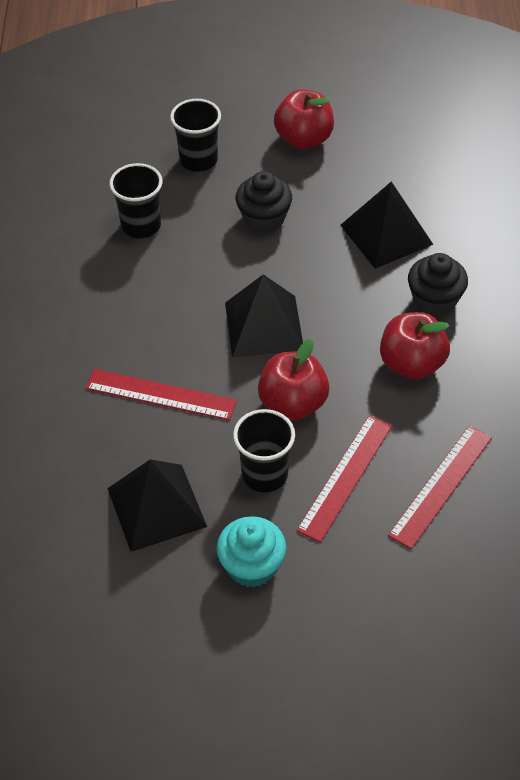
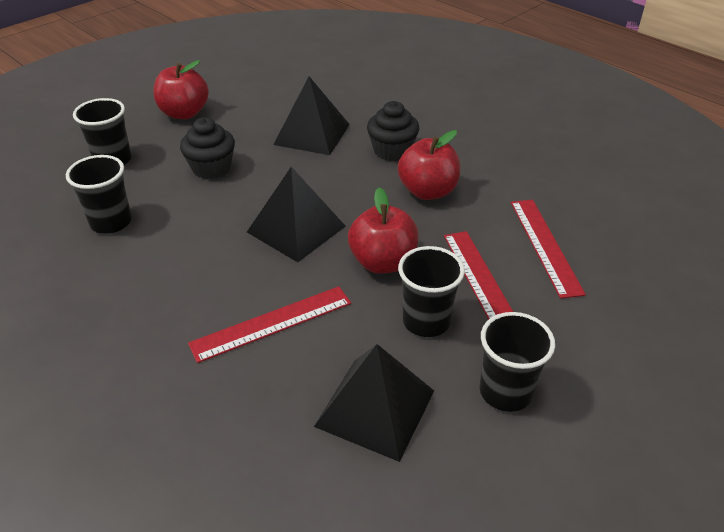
camera: 45 degrees left, 10 degrees down
(252, 566) = (505, 392): turquoise cupcake -> black cup

